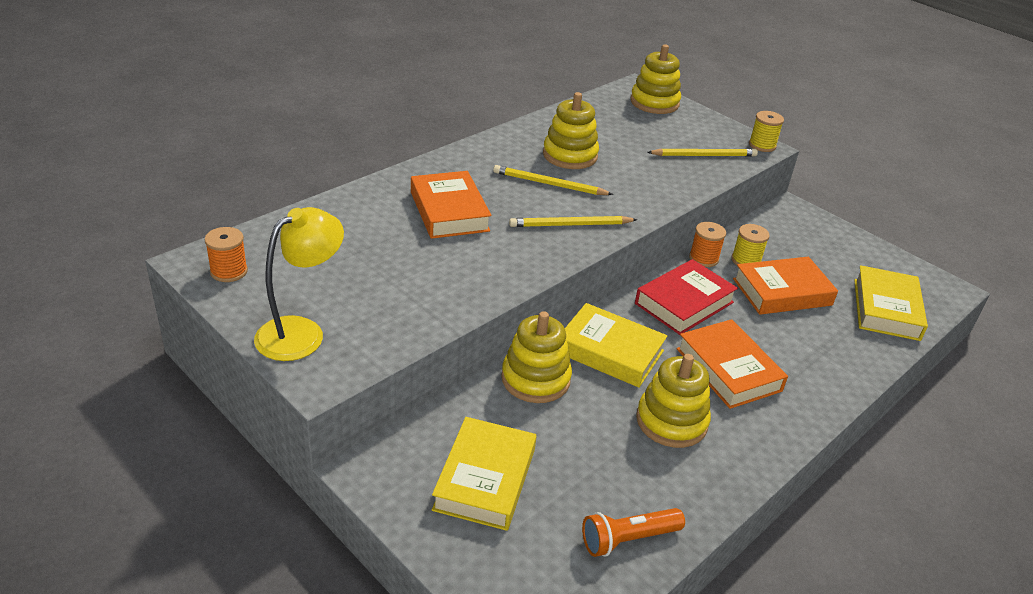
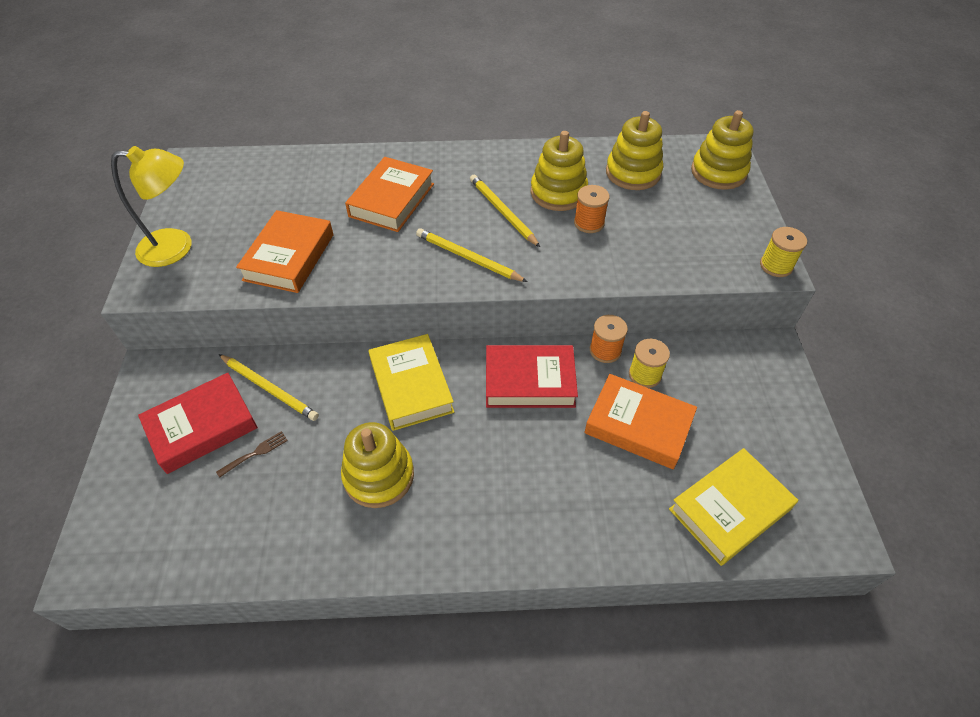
camera: 45 degrees right, 15 degrees up
(229, 271) = (197, 179): orange spool -> orange spool (589, 223)
(485, 479) = (202, 427): yellow book -> red book
(535, 379) = (330, 374): yellow stacking toy -> yellow stacking toy (633, 173)
(559, 467) = (255, 453): none -> brown fork
(628, 539) = (226, 542): orange flashlight -> none
(704, 155) = (692, 248): yellow pencil -> yellow pencil (269, 388)
(728, 370) = (485, 464): orange book -> orange book (289, 257)

